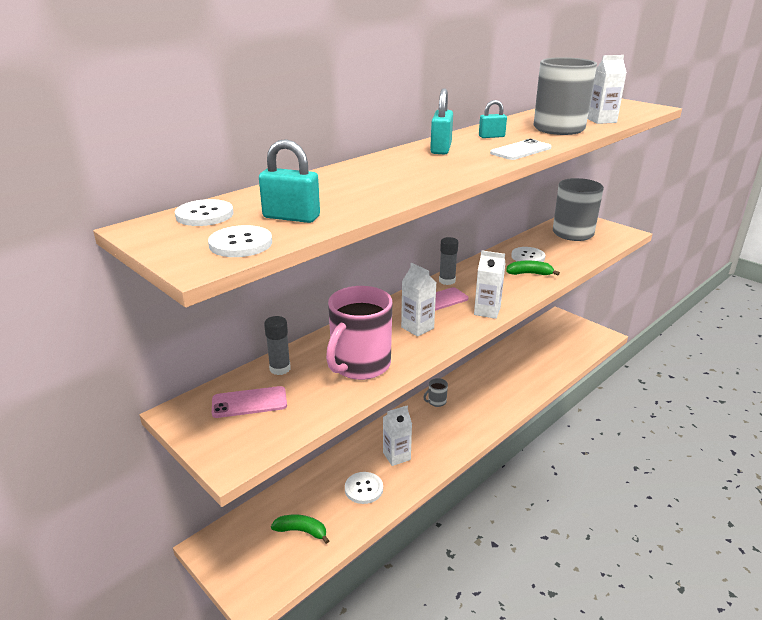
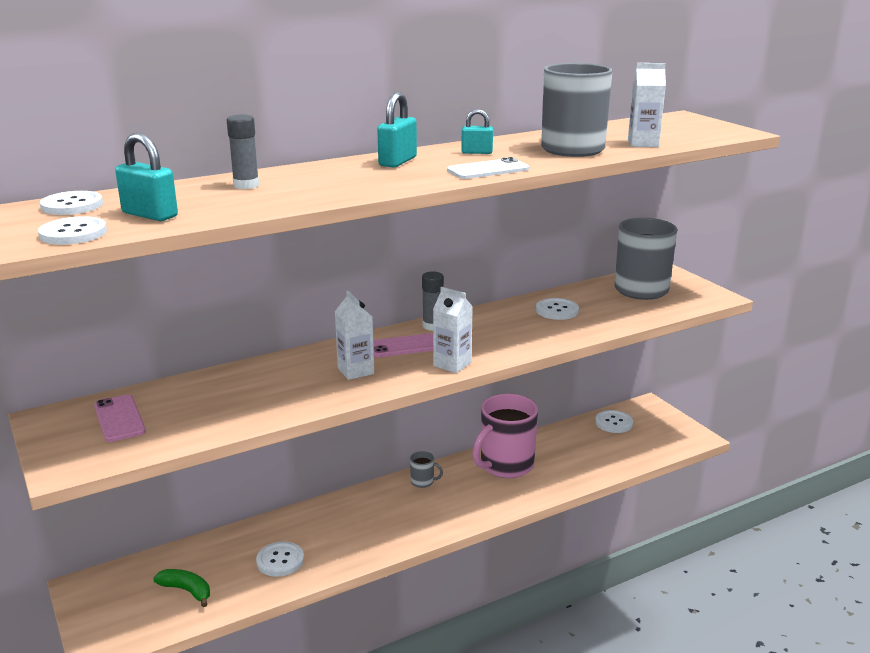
camera: 15 degrees right, 5 degrees down
(249, 402) = (119, 418): pink phone -> pink phone turned 60 degrees clockwise
(280, 369) = (174, 391): grey glue stick -> grey glue stick (246, 185)
(360, 365) = (261, 400): pink mug -> pink mug (505, 465)
(396, 456) = (338, 533): white carton -> none
(436, 402) = (423, 482): grey mug -> grey mug turned 150 degrees counterclockwise
(529, 274) = (541, 330): green banana -> none
(544, 333) = (613, 423): none -> white button

